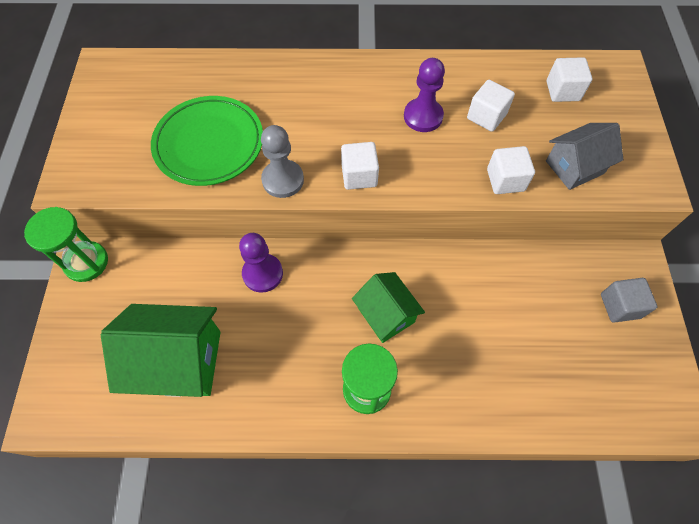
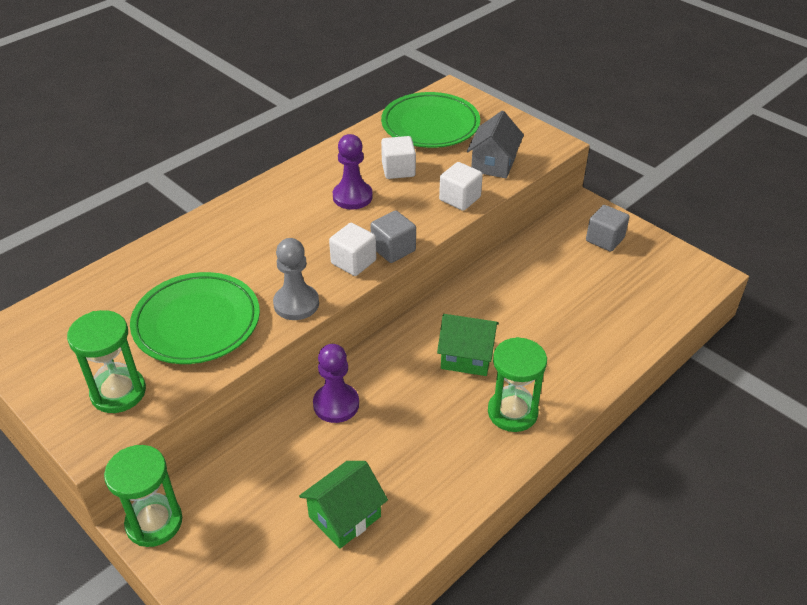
camera: 45 degrees left, 20 degrees down
(114, 160) = (118, 392): none -> green hourglass
(179, 361) = (345, 516): green house -> green house, size x0.63
(400, 187) = (393, 249): none -> grey cube
(562, 91) = (430, 125): white cube -> green plate

